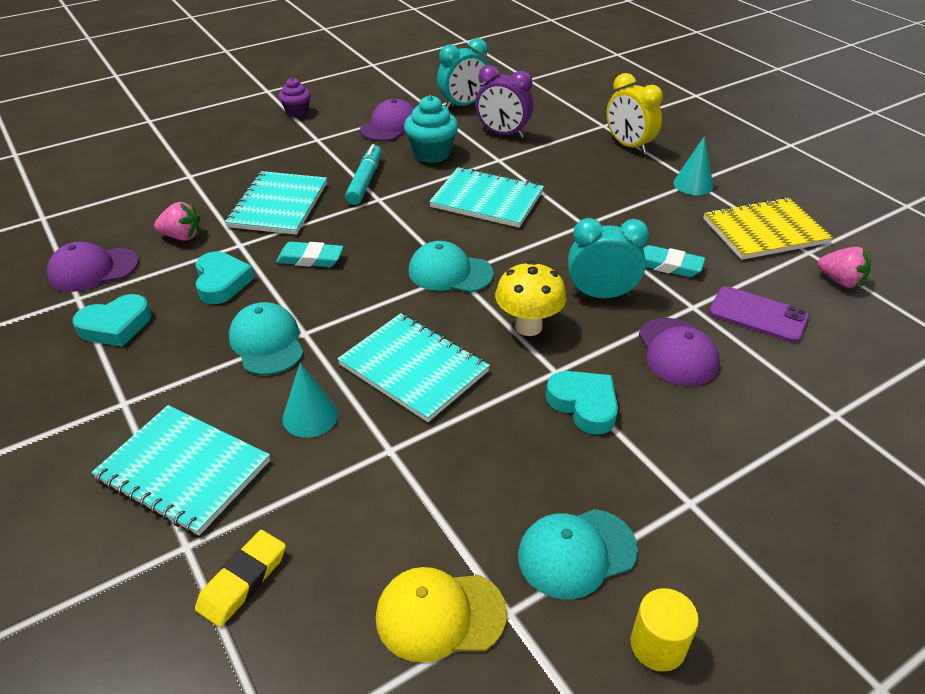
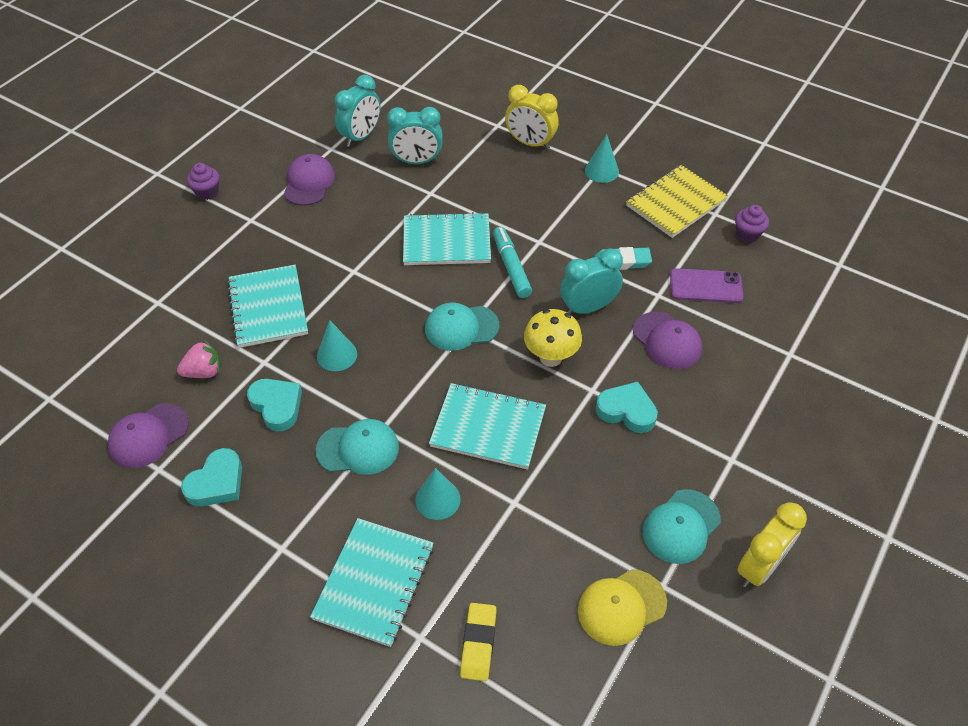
camera: 25 degrees left, 10 degrees up
(184, 470) = (374, 582): turquoise notebook -> turquoise notebook turned 75 degrees counterclockwise
(267, 342) = (358, 449): turquoise cap -> turquoise cap turned 135 degrees clockwise
(310, 259) = (337, 355): turquoise eraser -> turquoise cone
(365, 181) = (328, 255): turquoise marker -> turquoise marker (511, 267)
(431, 154) = (368, 204): turquoise cupcake -> none
(503, 134) = (417, 161): purple clock -> turquoise clock
(657, 645) = (759, 567): yellow cylinder -> yellow clock
(840, 281) = (747, 234): pink strawberry -> purple cupcake

